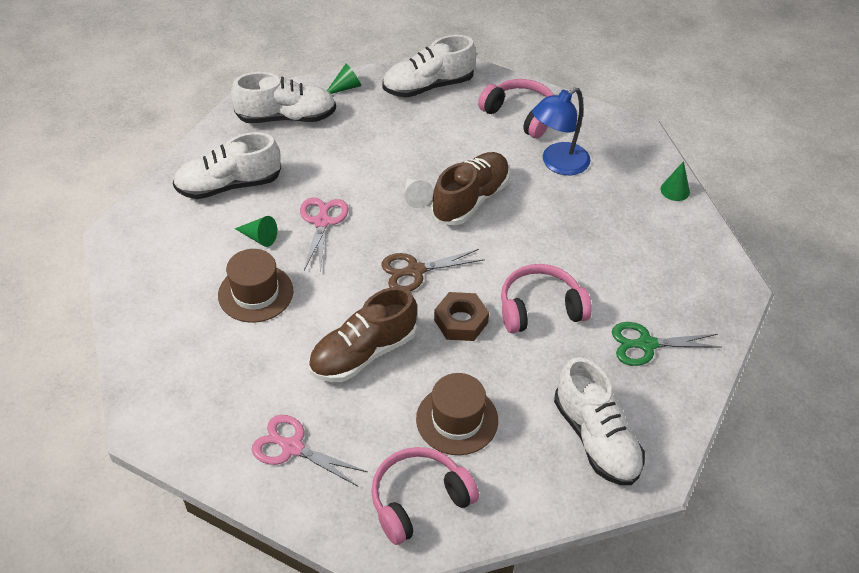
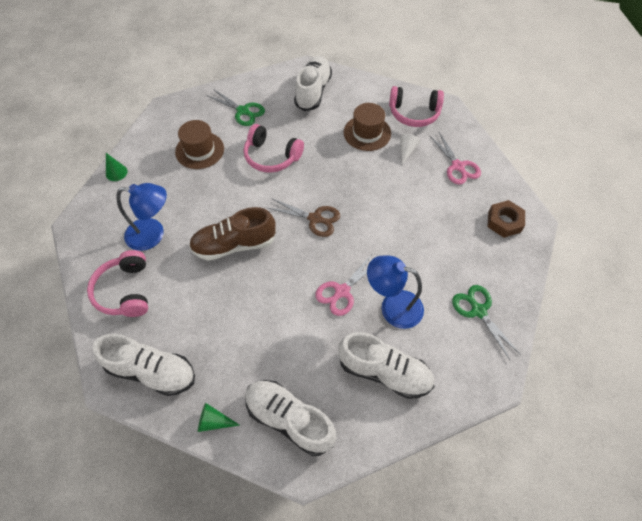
camera: 140 degrees left, 10 degrees up
(165, 283) = (478, 310): none -> green scissors
(255, 293) = (422, 265): brown hat -> brown hat (199, 150)
(259, 237) = (392, 306): green cone -> blue lamp
(363, 353) = (386, 190): brown shoe -> none
(415, 197) = (265, 270): white cone -> white cone (406, 150)
(461, 321) = (319, 175): brown nut -> brown nut (504, 222)

